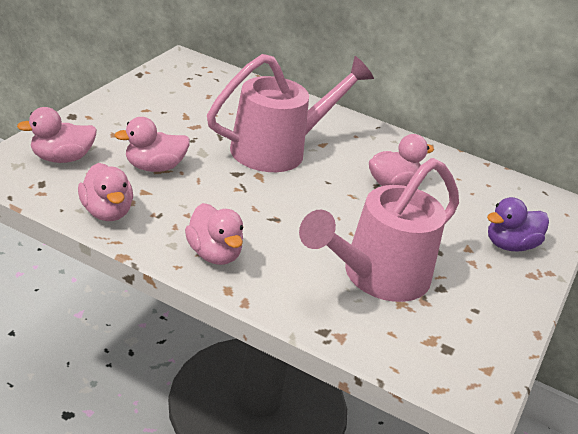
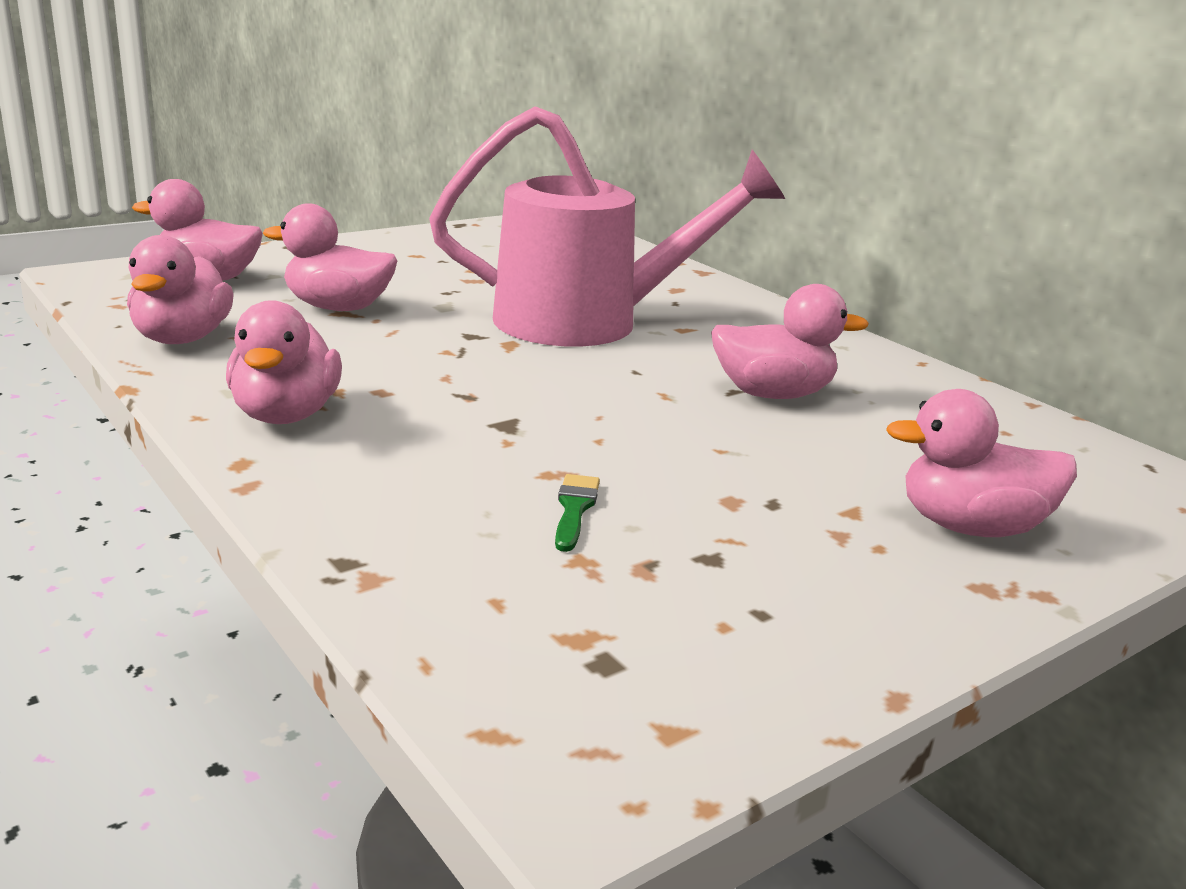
camera: 30 degrees right, 10 degrees down
(376, 277) = (574, 509): pink watering can -> green brush
(510, 245) = (971, 527): purple duck -> pink duck

